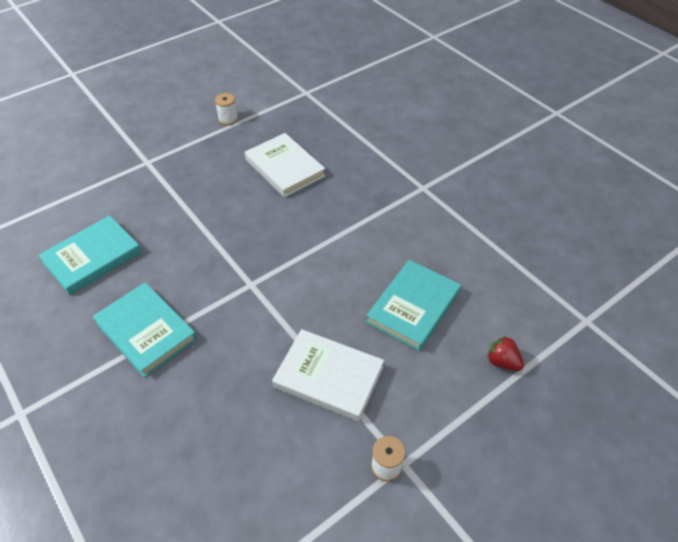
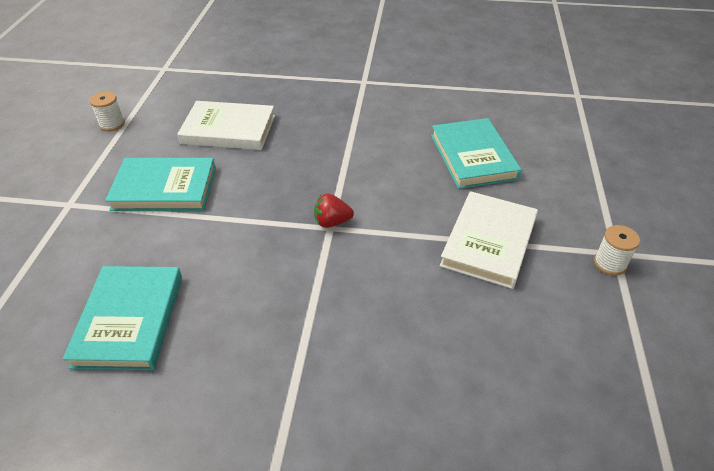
camera: 45 degrees left, 5 degrees down
(146, 331) = (289, 333): turquoise book -> turquoise book (164, 188)
(328, 377) = (489, 242): white book -> white book turned 45 degrees counterclockwise
(502, 362) = (572, 149): red strawberry -> red strawberry (332, 222)

